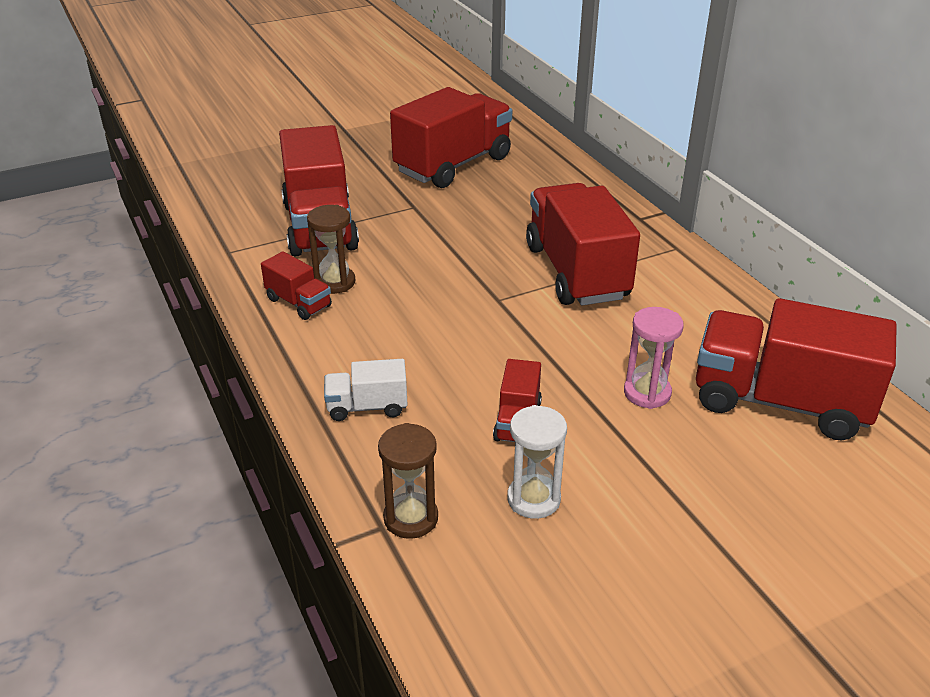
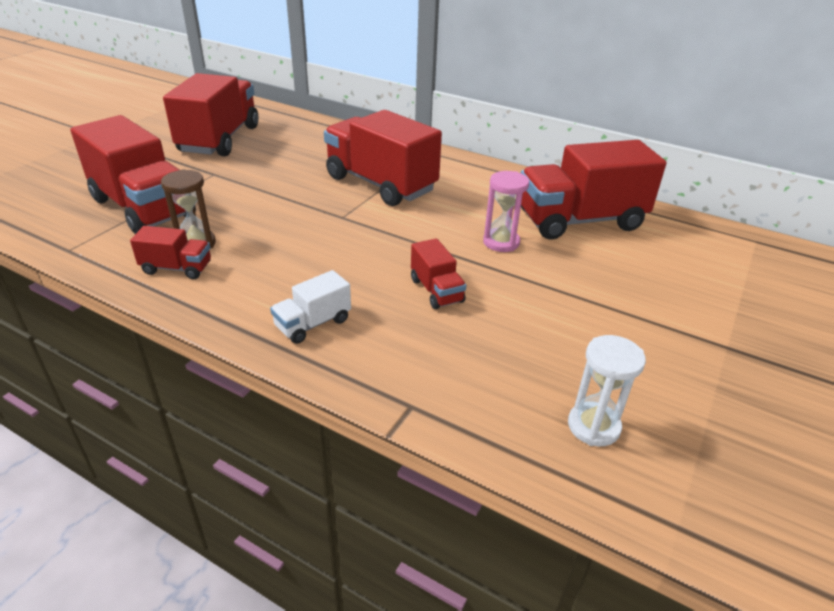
camera: 35 degrees left, 0 degrees up
(411, 518) = (427, 389): brown hourglass -> none
(533, 499) = (499, 337): white hourglass -> white hourglass (593, 426)

